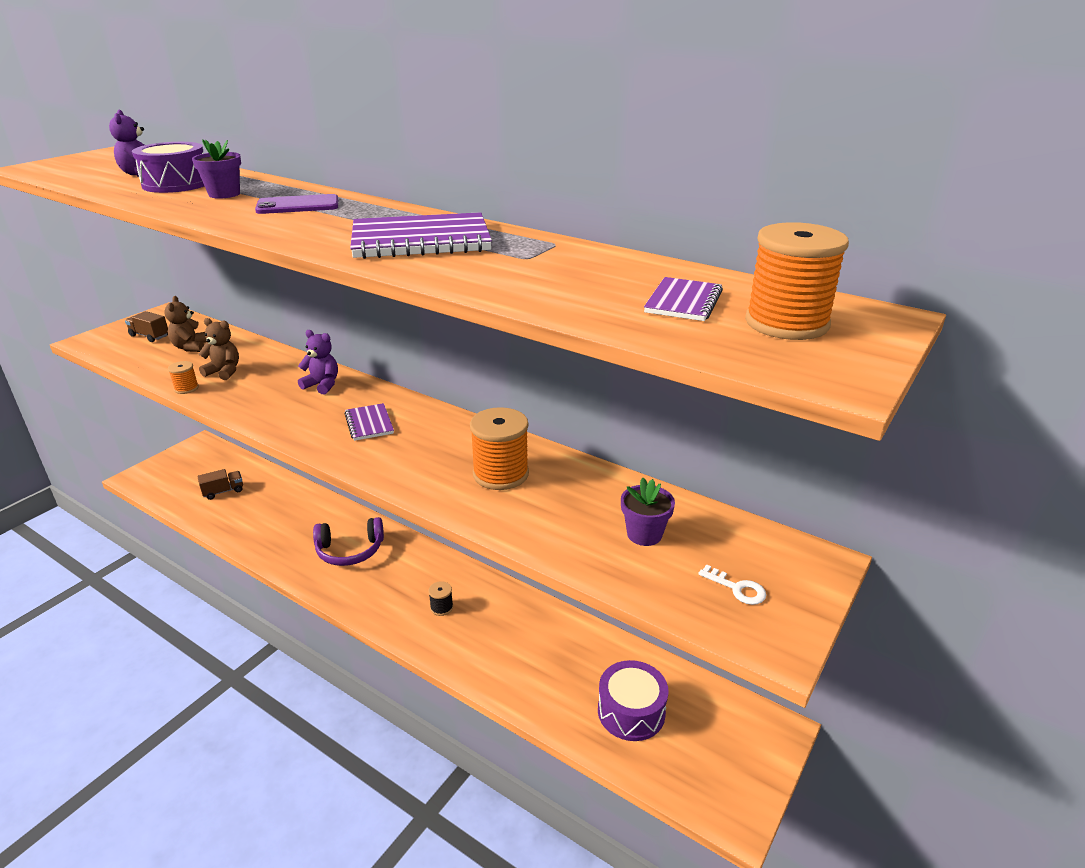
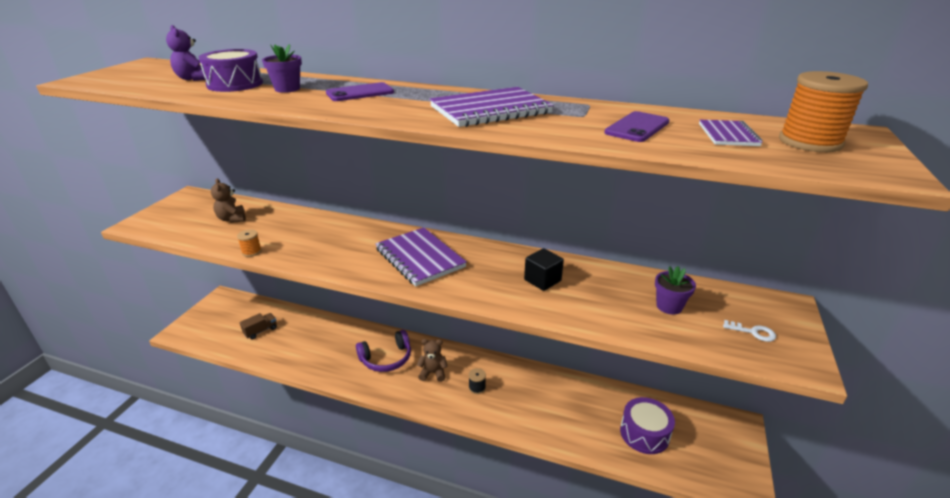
camera: 15 degrees left, 0 degrees up
(149, 336) = (189, 214): brown truck -> none
(224, 372) = (274, 234): brown teddy bear -> brown teddy bear (433, 373)
(322, 385) = (362, 234): purple teddy bear -> none
(369, 423) = (420, 258): purple notebook -> purple notebook, size x1.89
(500, 474) = (542, 280): orange spool -> black cube
(575, 280) = (637, 127): none -> purple phone

